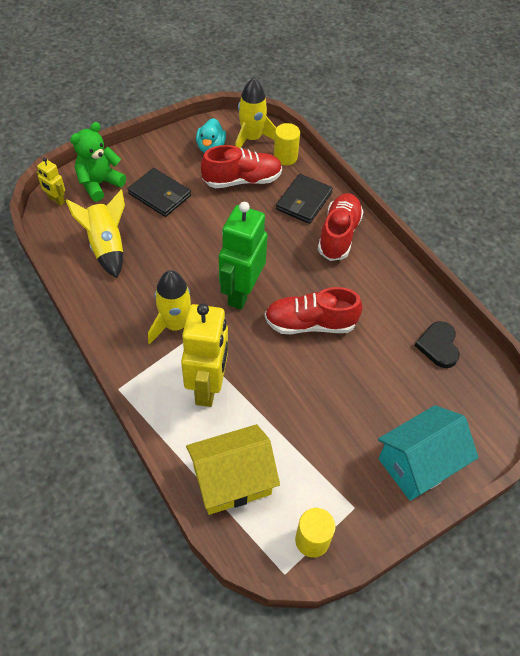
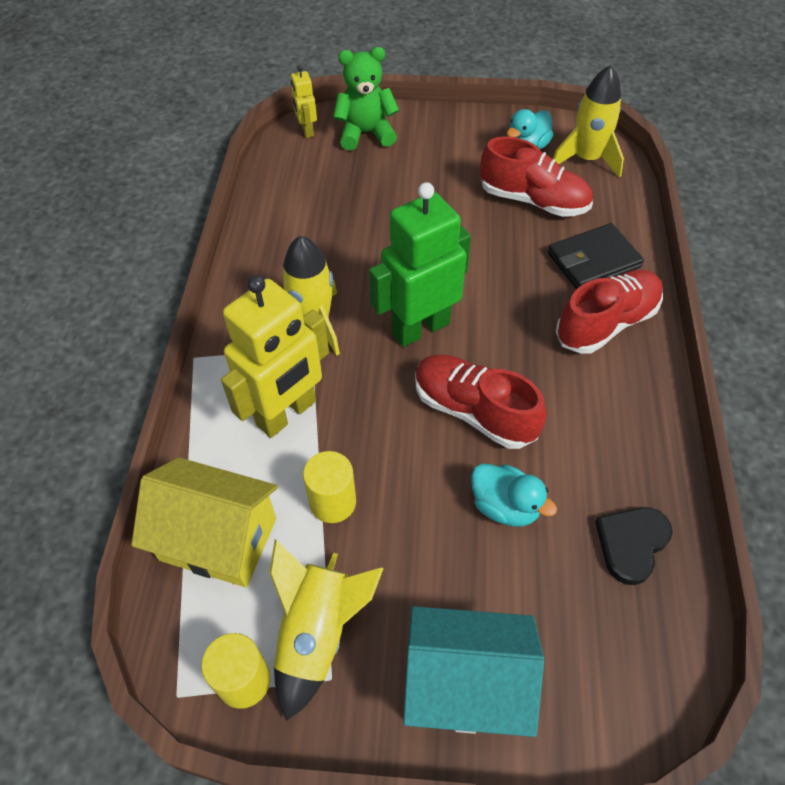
camera: 40 degrees right, 0 degrees up
(106, 247) = (315, 202): yellow rocket -> yellow rocket (318, 634)
(160, 195) = (421, 173): black wallet -> none
(285, 157) = (613, 198): yellow cylinder -> yellow cylinder (333, 502)
(366, 365) = (505, 506): none -> turquoise duck

